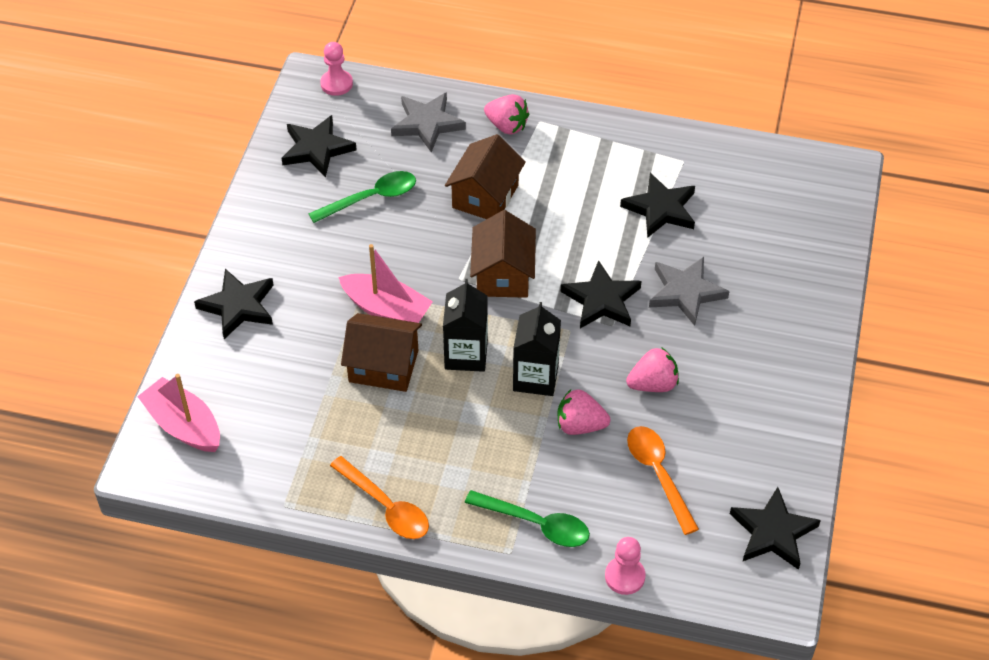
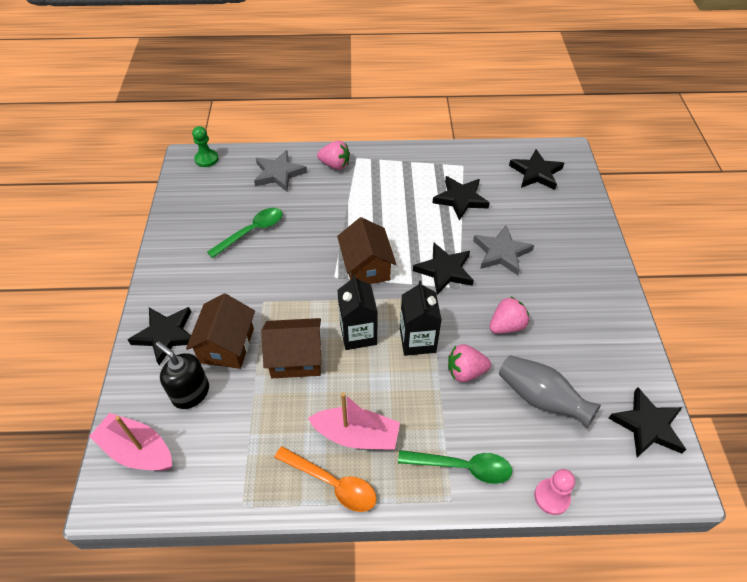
camera: 15 degrees left, 0 degrees up
(253, 378) = (190, 393): none -> black soap dispenser
(317, 149) = (202, 205): black star -> black star (536, 173)
(336, 84) = (206, 159): pink pawn -> green pawn
(386, 309) = (286, 312): pink boat -> pink boat (356, 435)
(485, 196) = (335, 214): brown house -> brown house (227, 345)
(658, 474) = (540, 398): orange spoon -> grey vase

